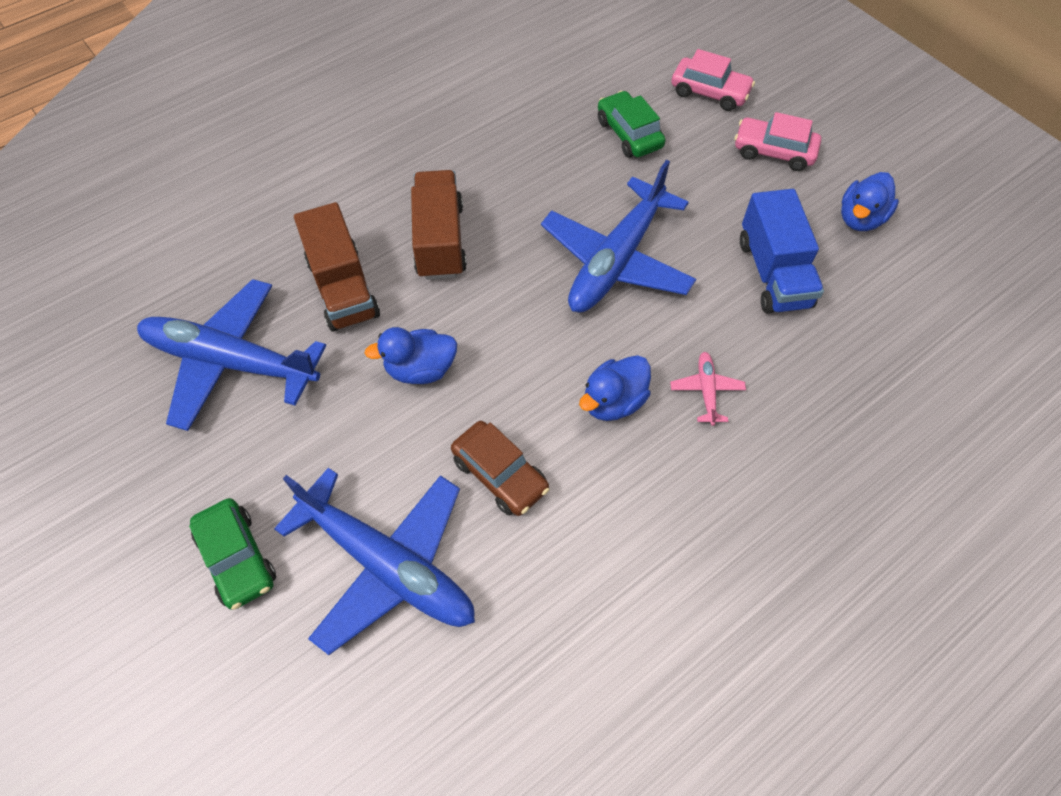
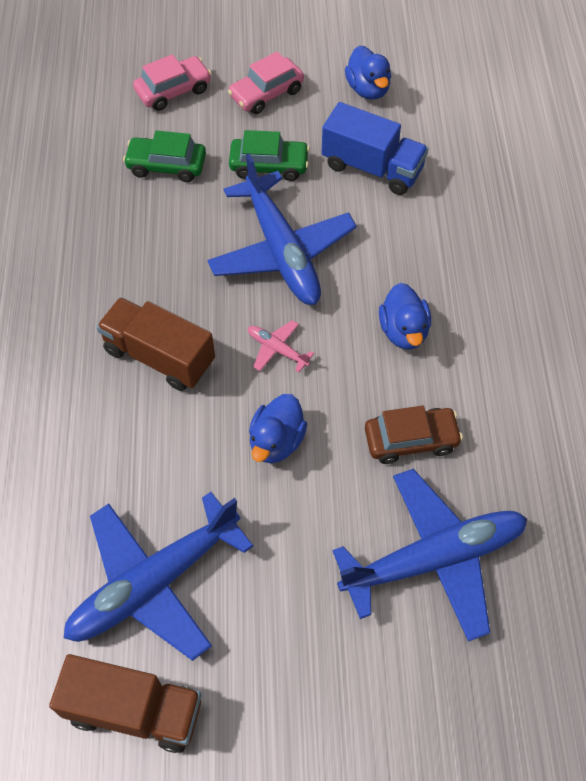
camera: 55 degrees left, 0 degrees up
(237, 558) = (354, 669): green car -> green car (269, 165)
(343, 288) = (148, 454): brown truck -> brown truck (134, 710)
(706, 391) = (437, 270): pink plane -> pink plane (277, 349)

